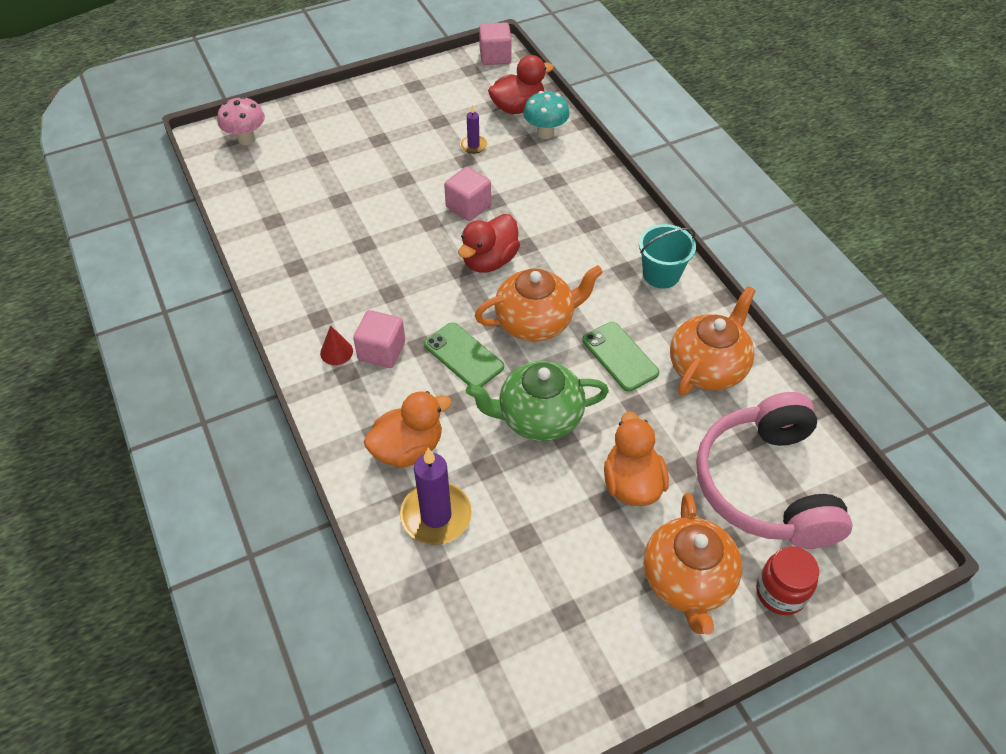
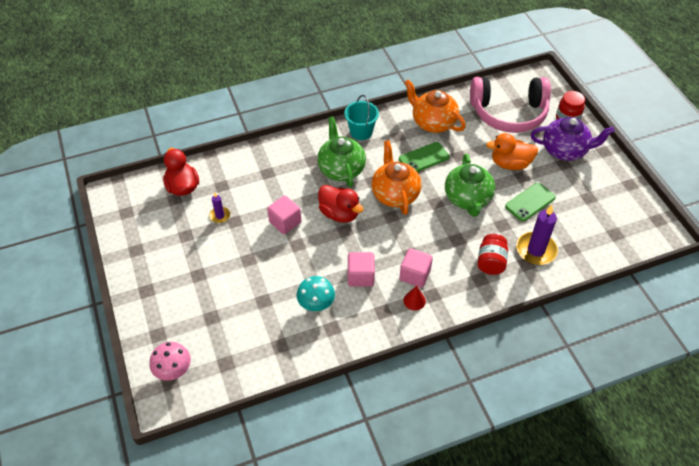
camera: 85 degrees left, 0 degrees up
(408, 448) = (491, 262): orange duck -> red jar
(463, 356) = (420, 231): green phone -> green phone (530, 202)
(495, 57) = (115, 196): pink cube -> pink cube (360, 276)
(545, 133) = (216, 174): turquoise mushroom -> turquoise mushroom (316, 305)
(577, 256) = (341, 169): none -> green teapot
(687, 581) = (565, 150): orange teapot -> purple teapot

